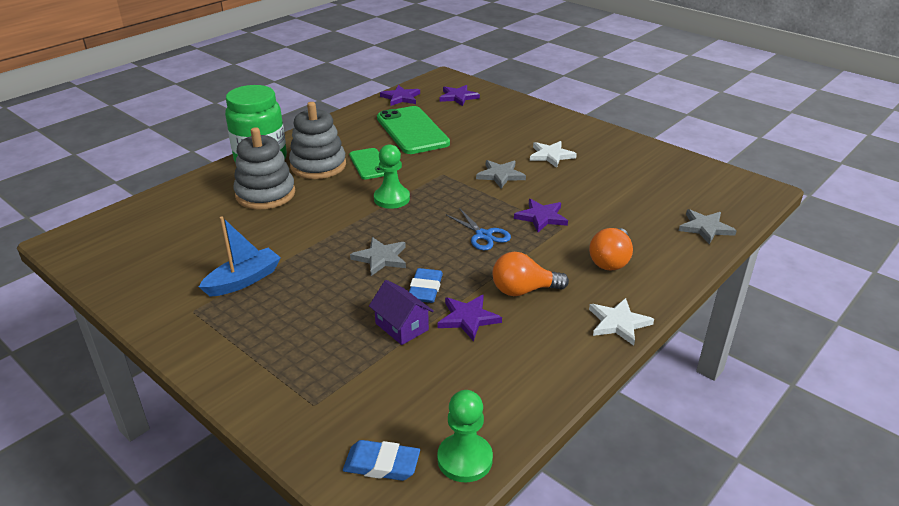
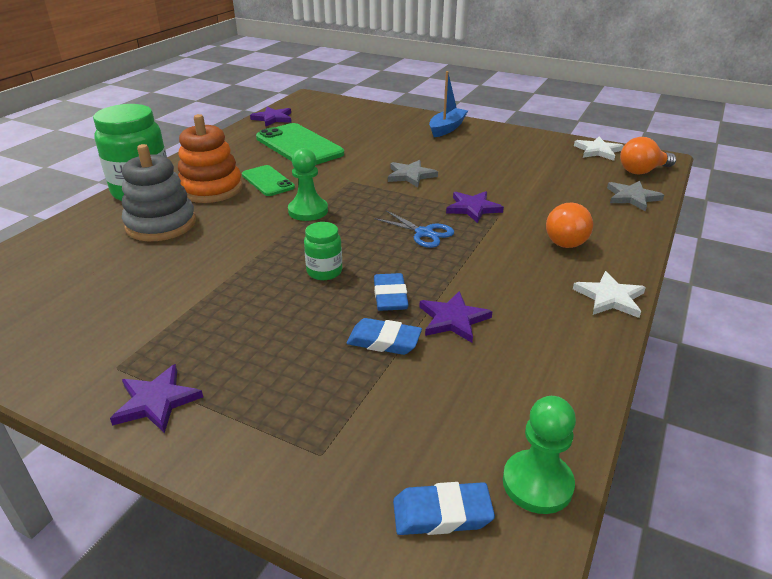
camera: 15 degrees left, 0 degrees up
(243, 280) = (170, 320): blue boat -> blue boat (447, 128)
(318, 165) = (211, 189): grey stacking toy -> orange stacking toy
(381, 258) = (324, 271): grey star -> green jar
(401, 326) = (384, 341): purple house -> blue eraser
(458, 97) = (331, 112): purple star -> purple star (156, 401)
(523, 290) = (495, 281): orange light bulb -> orange light bulb (642, 171)
(551, 155) = (450, 153): white star -> white star (597, 151)

